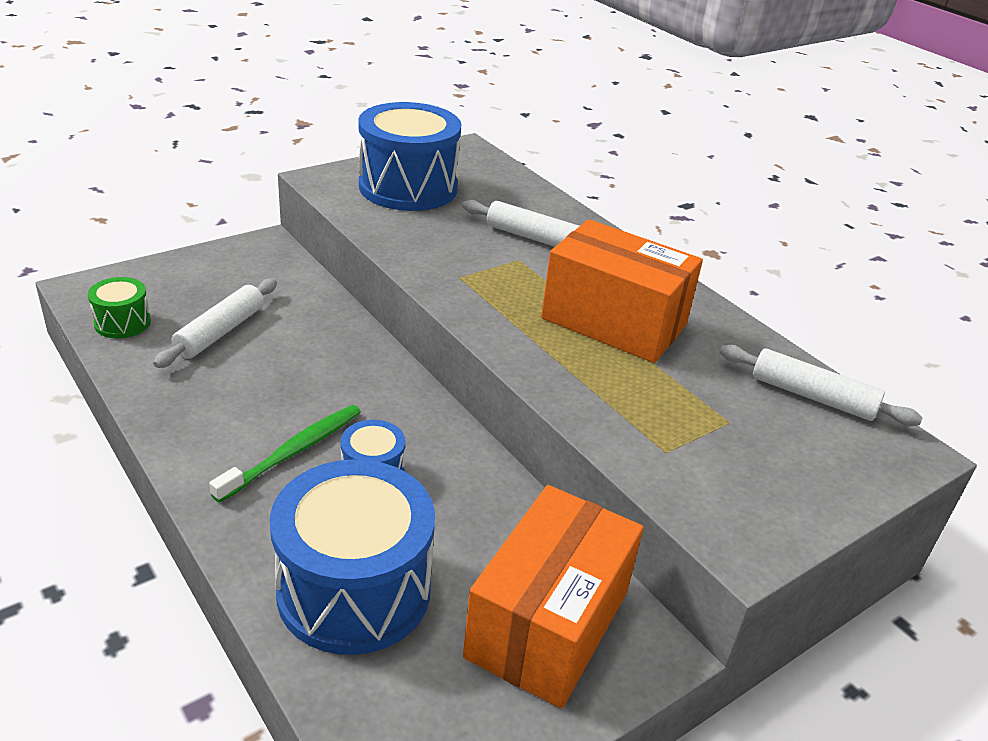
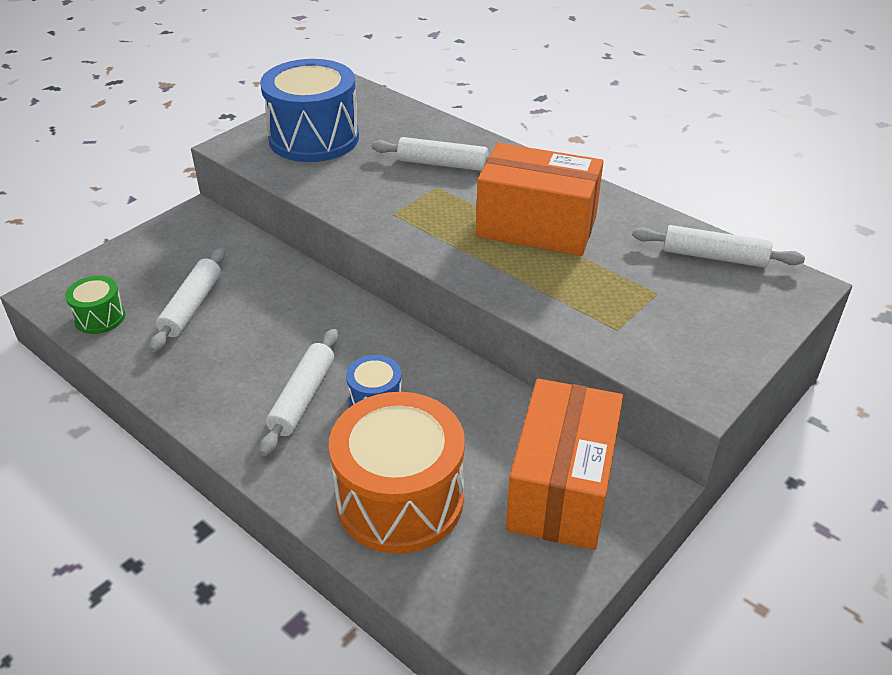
camera: 10 degrees left, 5 degrees up
(294, 451) = (302, 398): green toothbrush -> white rolling pin
(354, 590) = (400, 500): blue drum -> orange drum

